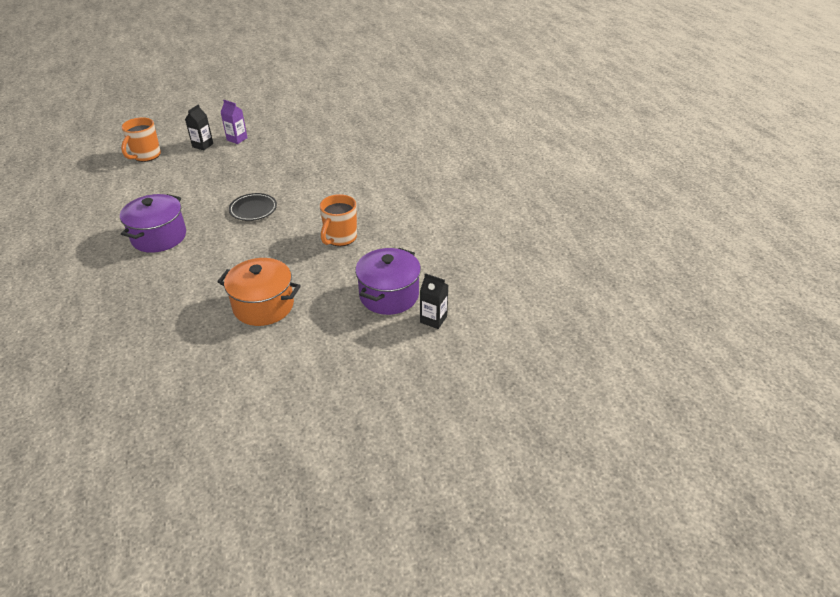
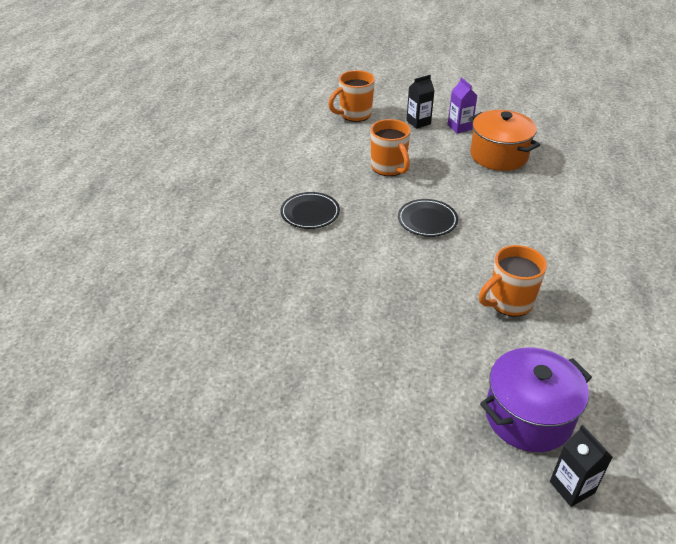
camera: 35 degrees right, 0 degrees up
(159, 237) = (310, 213): purple pot -> black plate
(201, 184) = (389, 168): none -> orange mug
(263, 306) = (366, 352): orange pot -> orange pot (498, 155)

